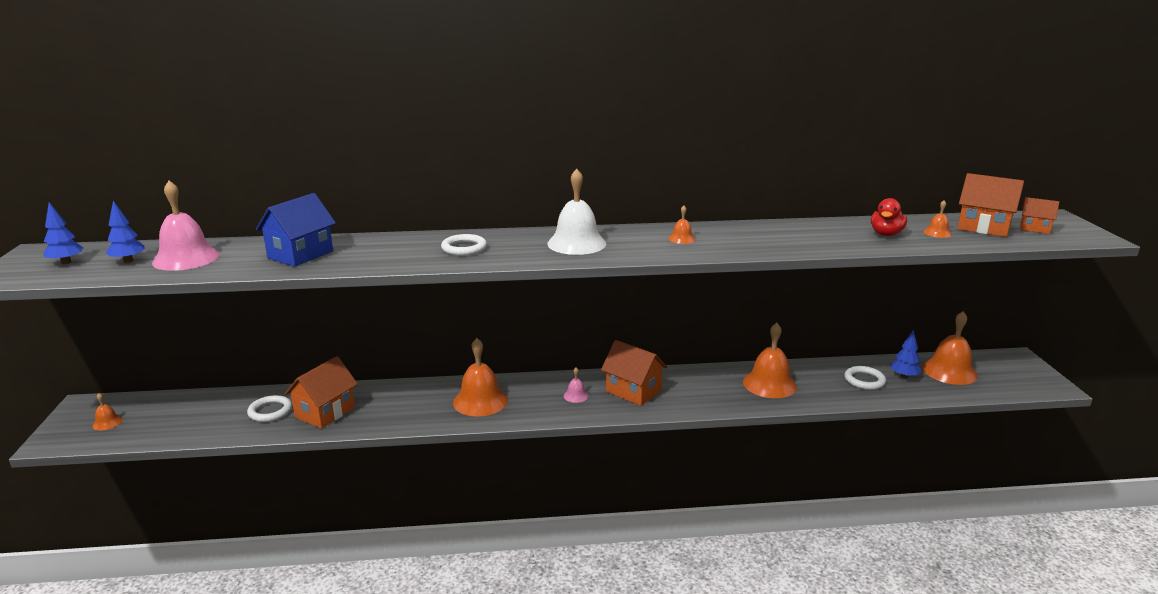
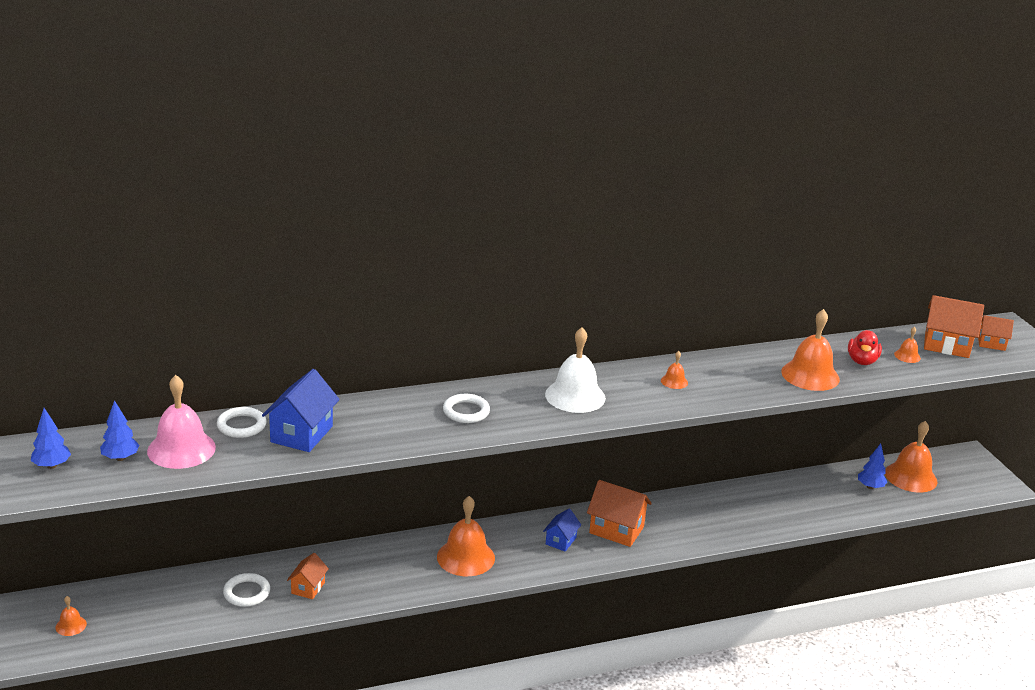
camera: 15 degrees left, 5 degrees up
(325, 412) = (308, 588): orange house -> orange house, size x0.58
(576, 395) = (561, 541): pink bell -> blue house
(769, 384) = (746, 508): orange bell -> orange bell (810, 375)
(864, 380) = (834, 495): white ring -> white ring (241, 425)

